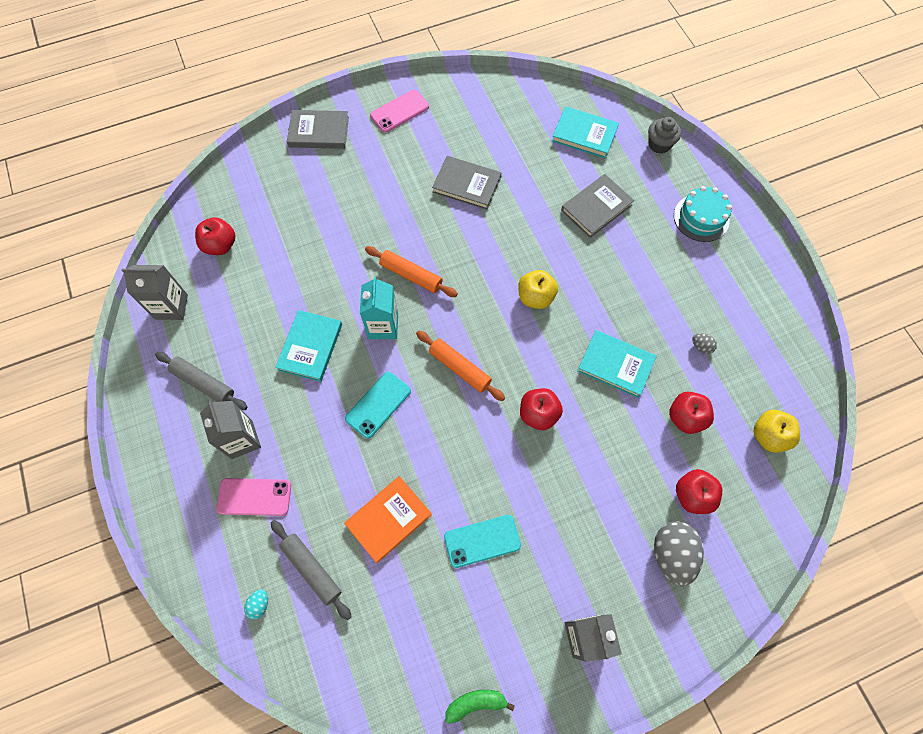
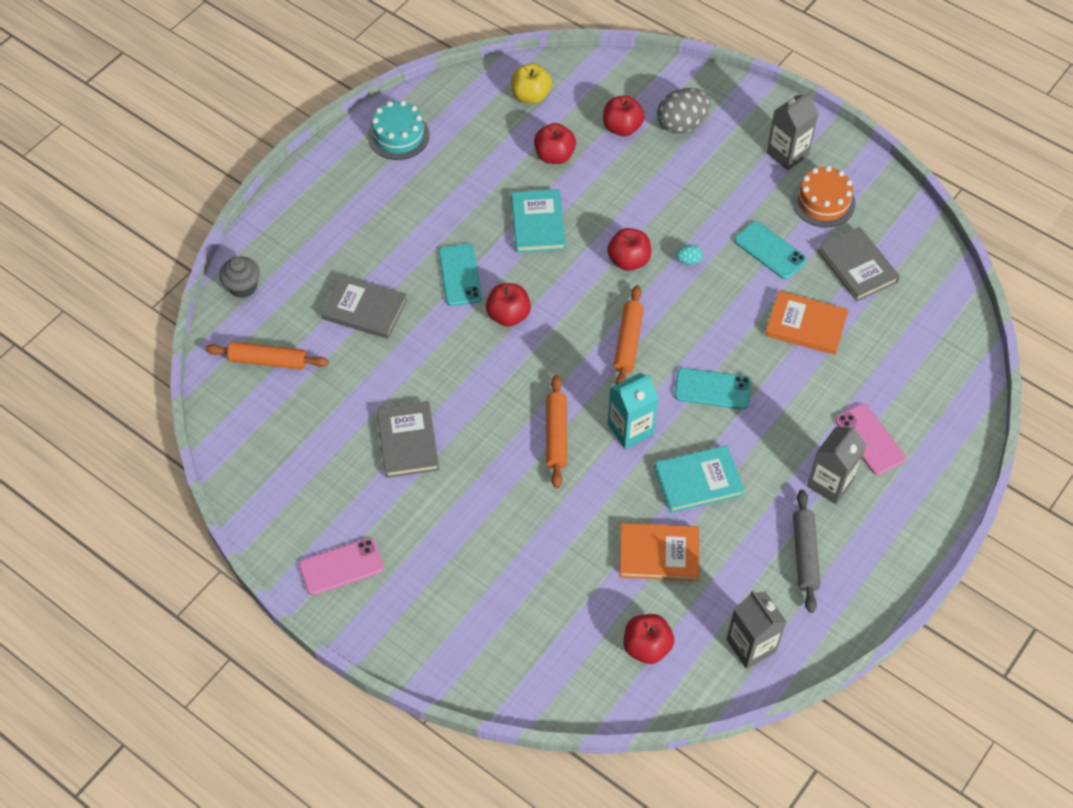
camera: 120 degrees left, 10 degrees down
(259, 604) = (946, 380): turquoise egg -> turquoise egg (688, 261)
(276, 289) = (659, 554): none -> orange book
(312, 569) = (889, 358): grey rolling pin -> none
(319, 132) = (425, 640): grey book -> grey book (857, 266)
(399, 111) = (341, 567): pink phone -> pink phone turned 45 degrees counterclockwise
(476, 703) = (889, 199): green banana -> none
(509, 631) = (823, 202): none -> orange cake
(535, 297) = (508, 315): yellow apple -> red apple
(584, 134) = (268, 360): turquoise book -> orange rolling pin
(593, 283) = (460, 275): none -> turquoise phone
(701, 218) = (322, 217): turquoise cake -> turquoise cake (398, 135)
(701, 346) = (474, 168): grey egg -> none

